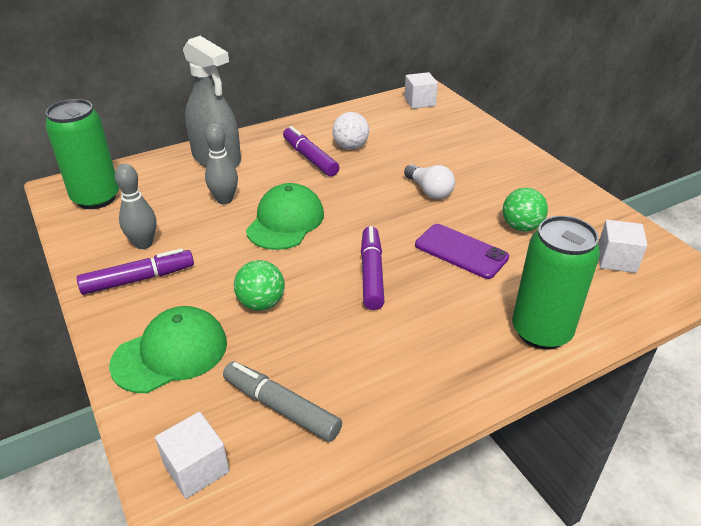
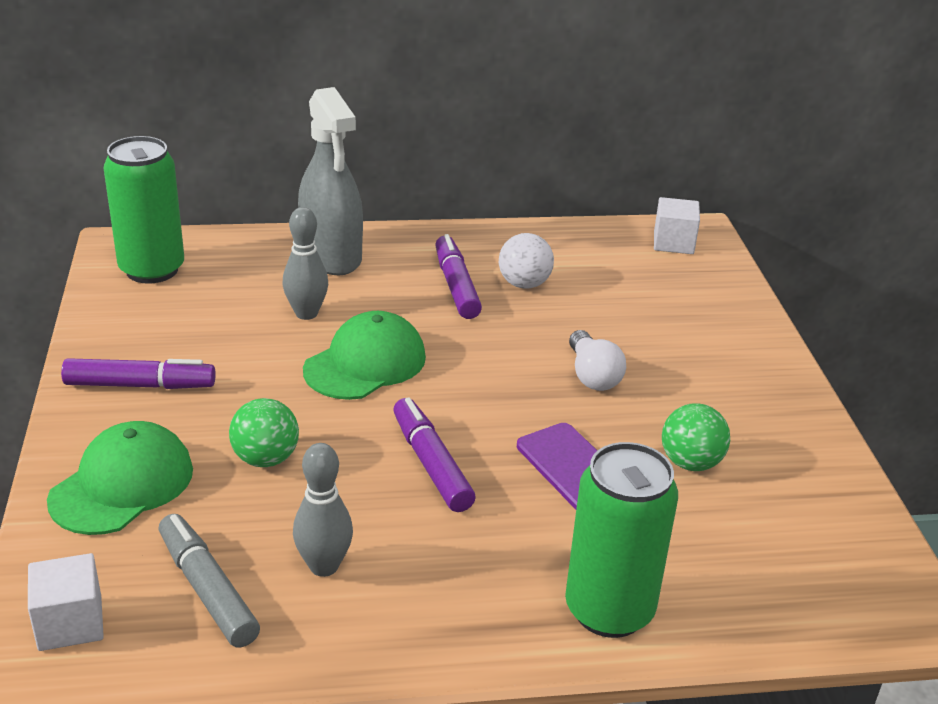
camera: 20 degrees right, 5 degrees down
(143, 244) = (172, 343): grey bowling pin -> grey bowling pin (324, 566)
(170, 353) = (122, 484): green cap -> green cap turned 45 degrees counterclockwise
(371, 273) = (431, 464): purple marker -> purple marker turned 45 degrees counterclockwise
(616, 260) = (801, 550): white cube -> none

